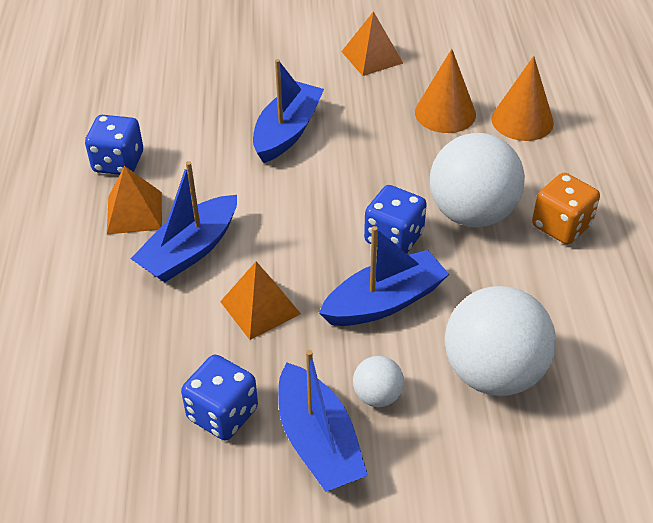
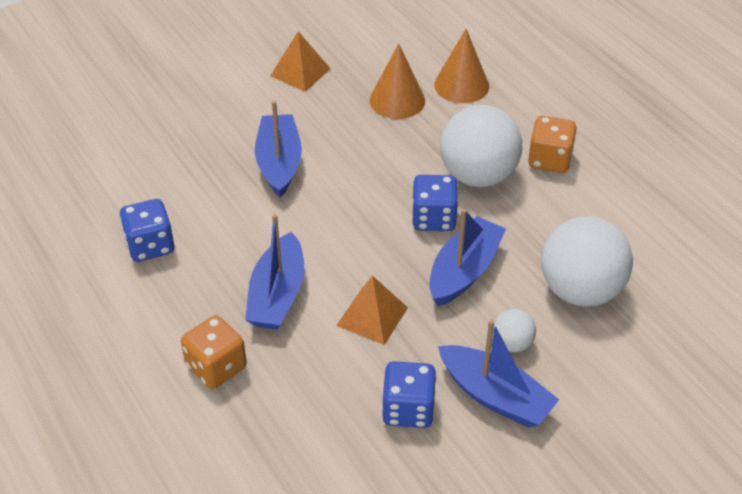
camera: 30 degrees left, 0 degrees up
(85, 293) = (216, 367): none -> orange dice
(134, 212) = (202, 283): orange pyramid -> none

